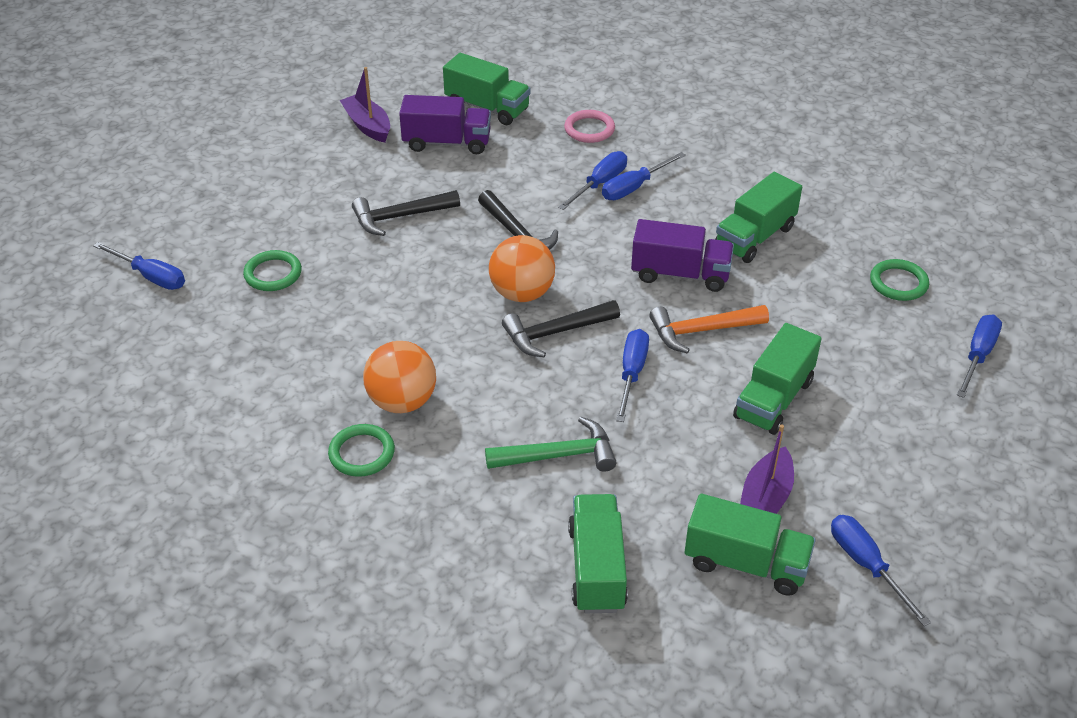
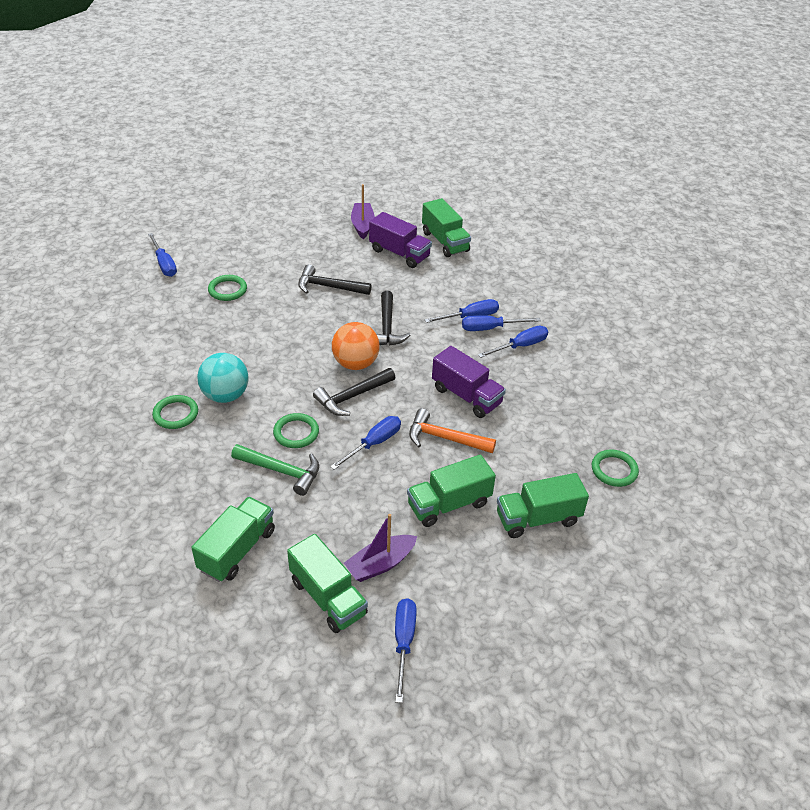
camera: 30 degrees right, 0 degrees up
(402, 401) = (225, 395): orange ball -> turquoise ball
(532, 404) = (296, 433): none -> green ring
(555, 333) = (352, 396): black hammer -> black hammer turned 45 degrees counterclockwise
(589, 129) = (497, 280): pink ring -> none
(755, 237) = (540, 394): green truck -> green truck (538, 518)
(978, 355) = (624, 547): blue screwdriver -> blue screwdriver (520, 346)

